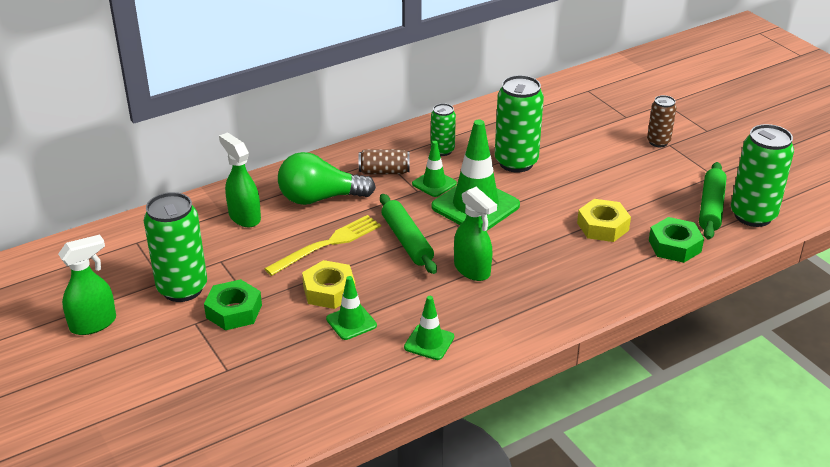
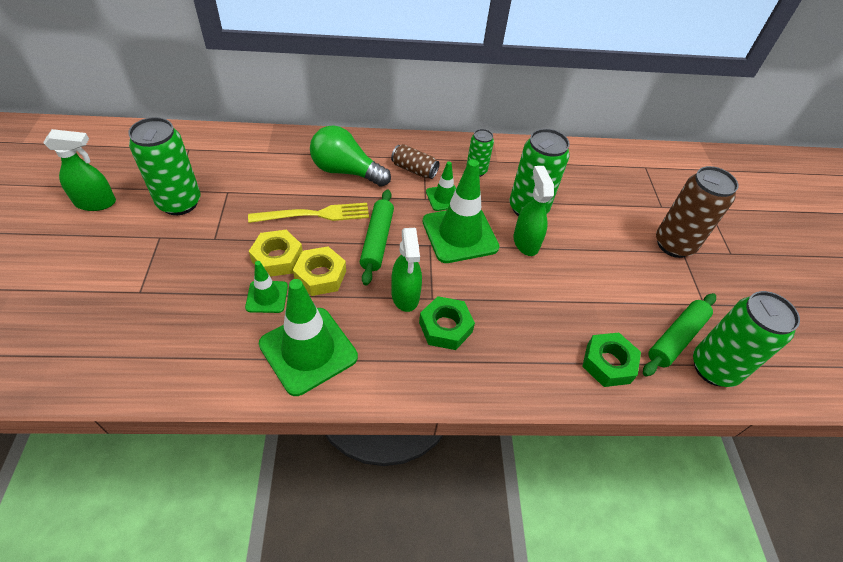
camera: 25 degrees right, 15 degrees up
(234, 311) = (194, 241): green nut -> green nut (445, 327)
(244, 217) = (278, 162): green spray bottle -> green spray bottle (525, 242)
(429, 342) = (308, 350): green traffic cone -> green traffic cone, size x1.93
(602, 226) = (555, 308): yellow nut -> yellow nut (320, 275)
(658, 142) = (674, 245): brown can -> brown can, size x1.80

